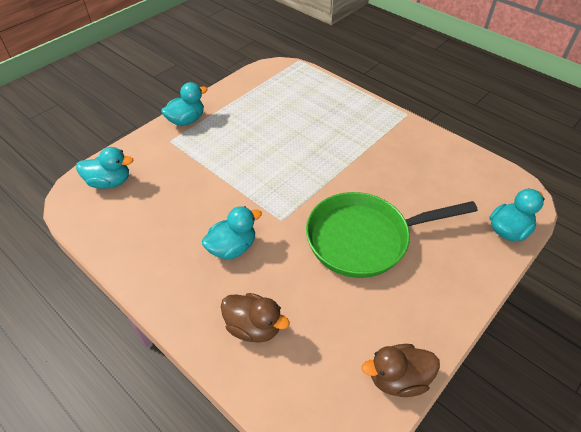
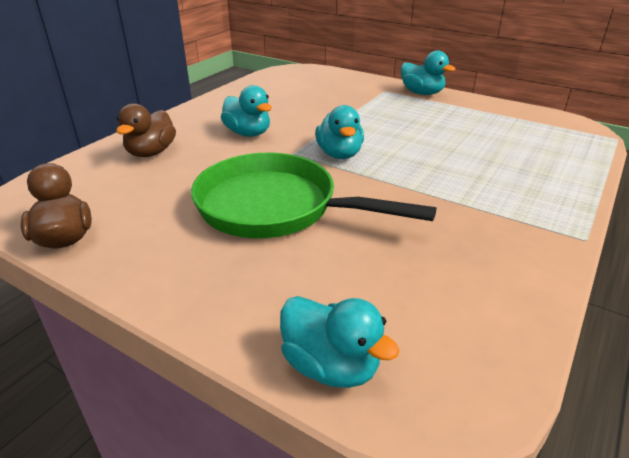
camera: 80 degrees right, 15 degrees down
(110, 182) = (316, 78): turquoise duck -> turquoise duck (339, 154)
(364, 239) = (275, 207): green pan -> green pan turned 45 degrees counterclockwise

